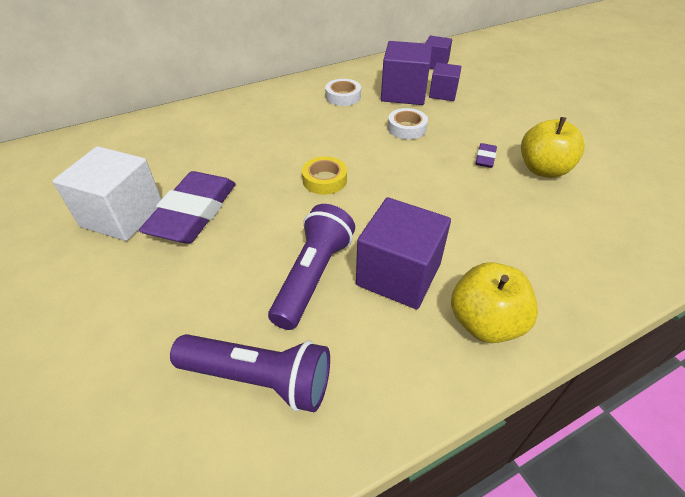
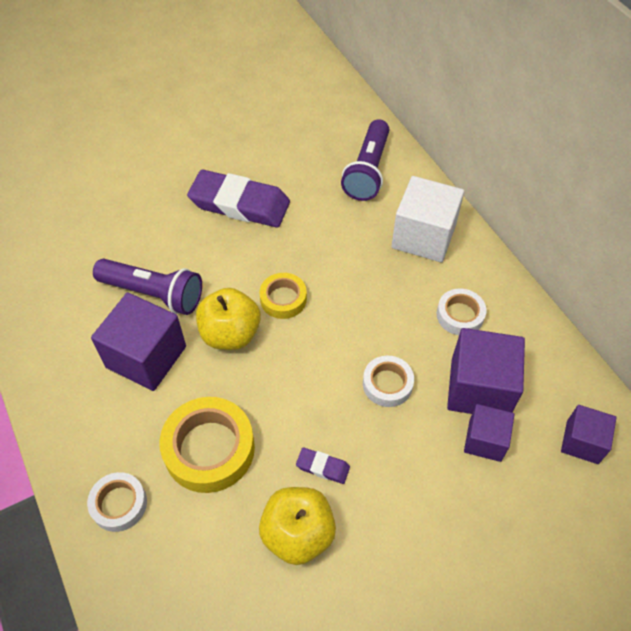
camera: 90 degrees right, 10 degrees up
(122, 215) = (239, 159): white cube -> white cube (423, 236)
(259, 378) = (66, 267): purple flashlight -> purple flashlight (368, 171)
(485, 322) = (83, 418): yellow apple -> yellow apple (230, 334)
(490, 220) = (209, 449): none -> yellow tape
(568, 279) = (119, 504): none -> white tape

